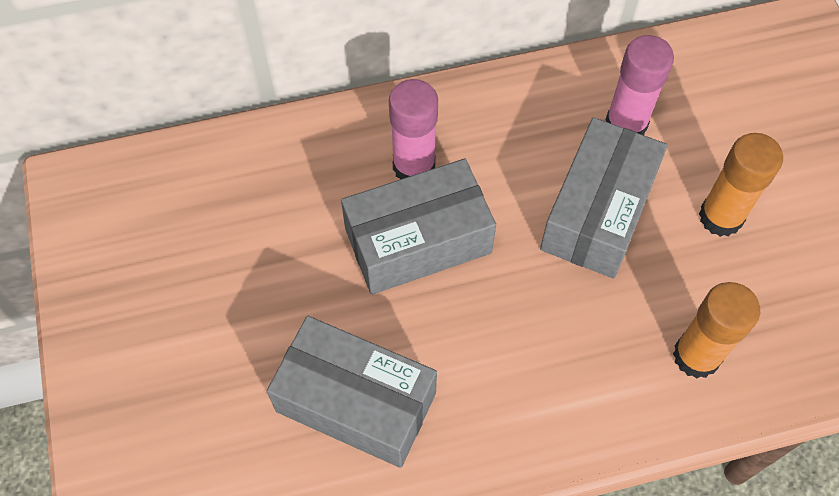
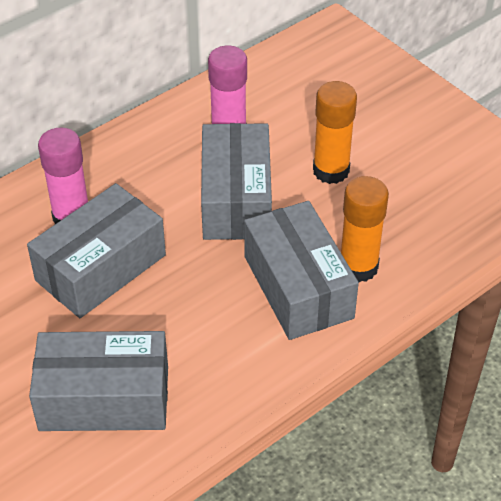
camera: 25 degrees left, 15 degrees down
(617, 353) = (298, 287): none -> grey box

